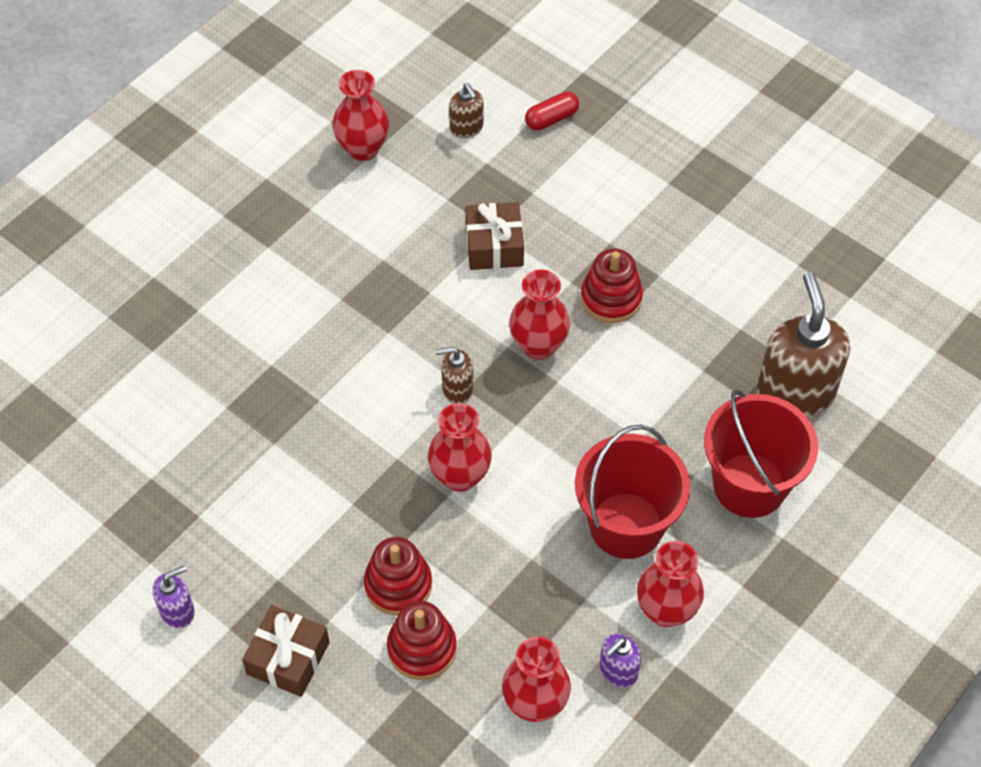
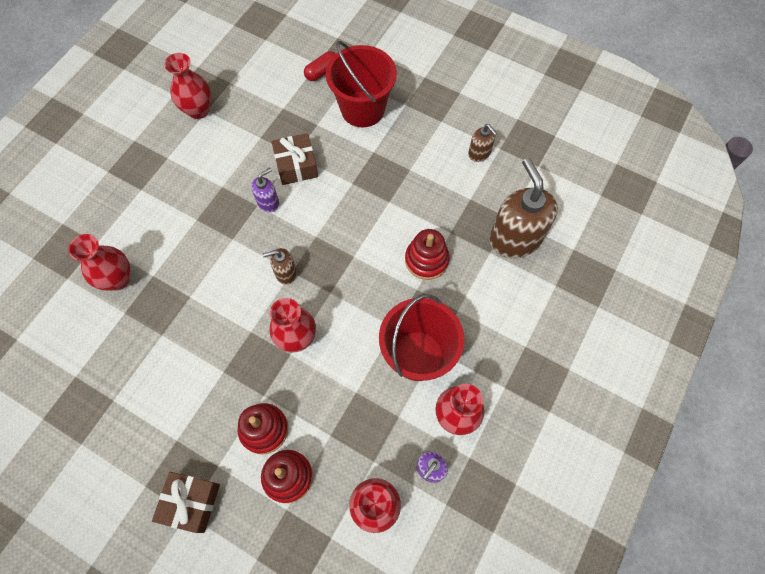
camera: 10 degrees left, 10 degrees up
(178, 611) = (105, 479): purple soap dispenser -> purple soap dispenser (268, 202)
(466, 128) = (266, 86): brown soap dispenser -> brown soap dispenser (479, 153)
(538, 345) = (337, 232): red vase -> red vase (118, 279)
(611, 298) = (380, 190): red stacking toy -> red stacking toy (426, 260)
(749, 485) = (496, 311): red bucket -> red bucket (362, 109)

